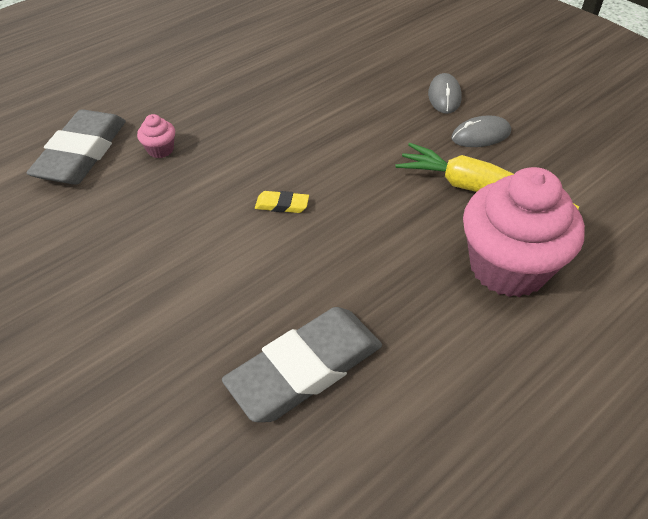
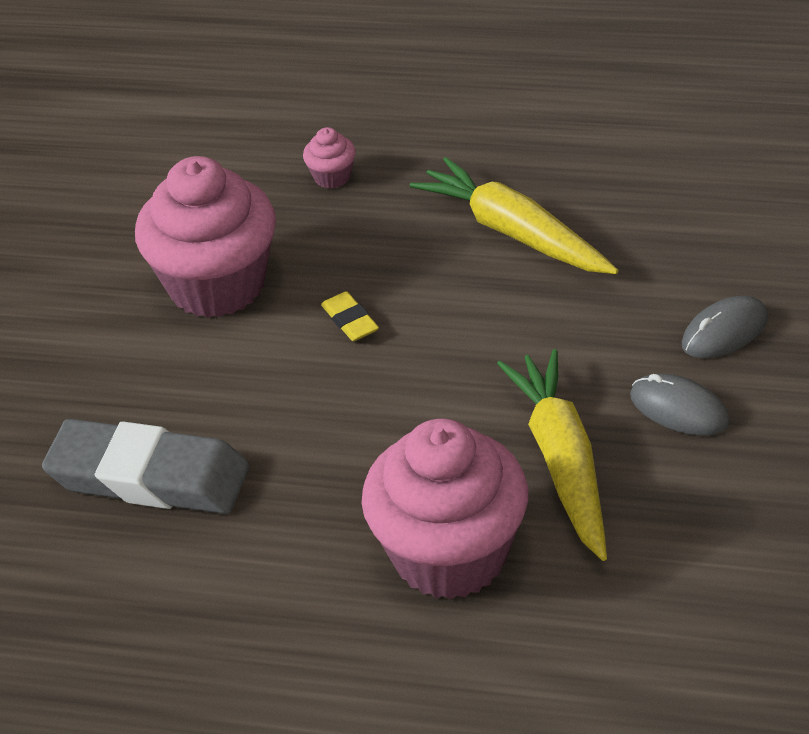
camera: 55 degrees right, 5 degrees down
(82, 153) = (263, 131): grey eraser -> none
(178, 241) = (217, 285): none -> pink cupcake
(295, 116) = (514, 233): none -> yellow carrot

